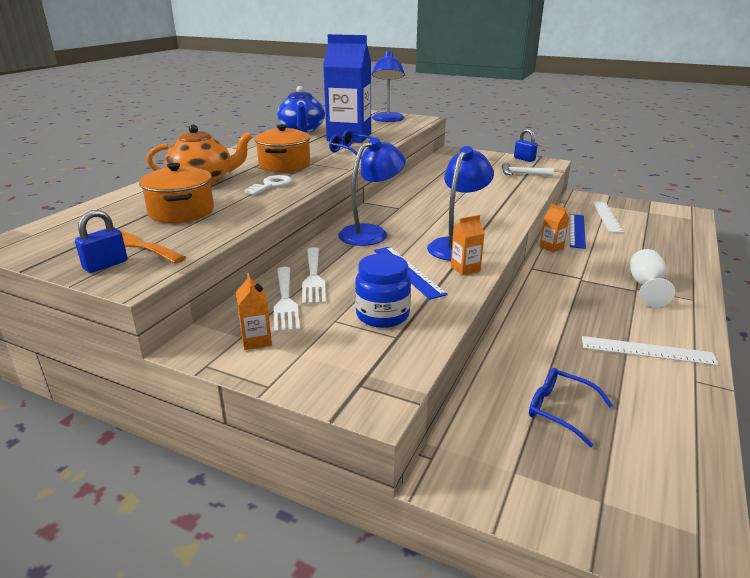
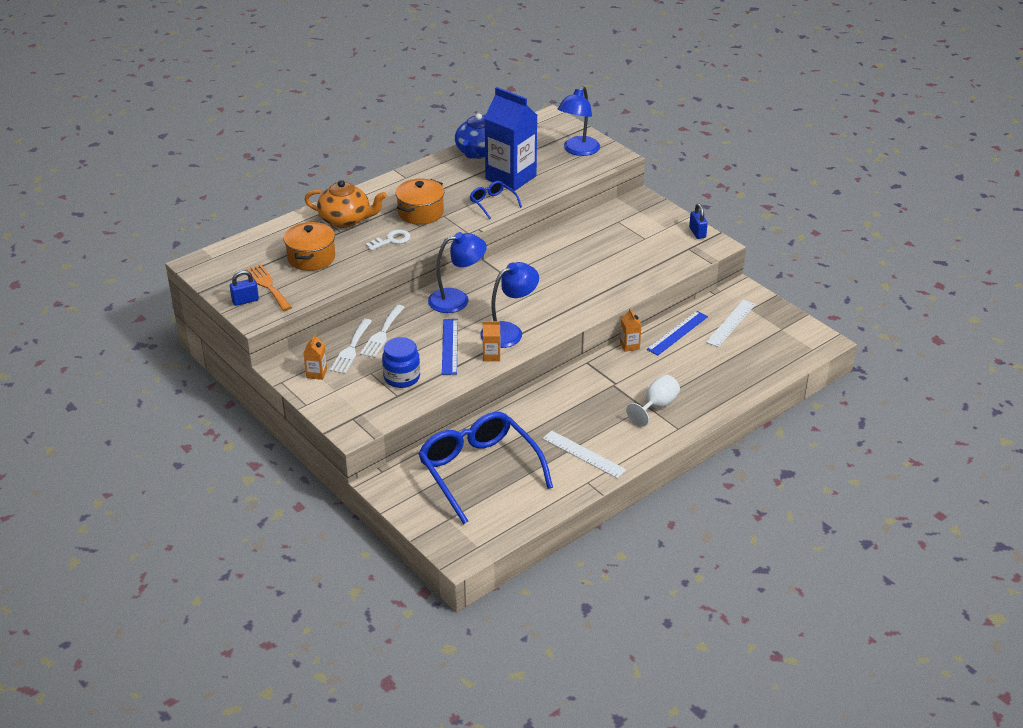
camera: 25 degrees right, 10 degrees up
(522, 174) = (665, 257): white hammer -> none
(559, 410) = (479, 471): blue glasses -> blue glasses, size x2.20

